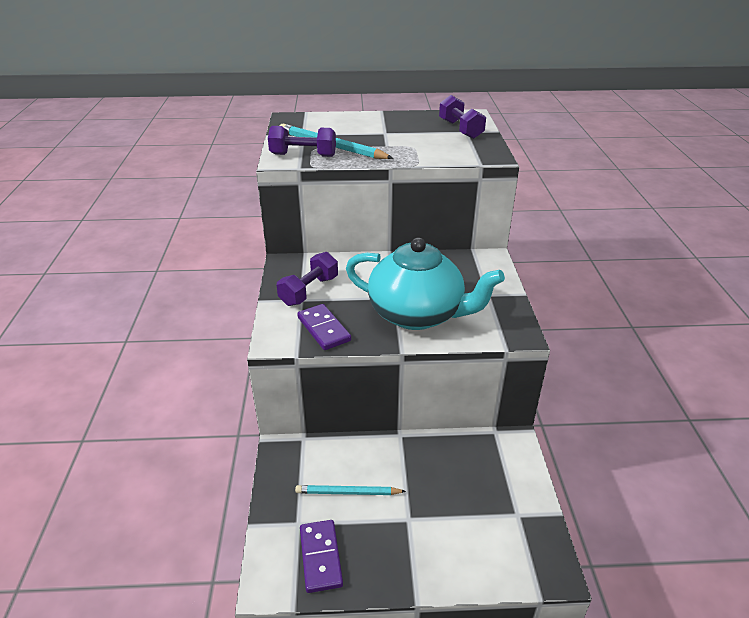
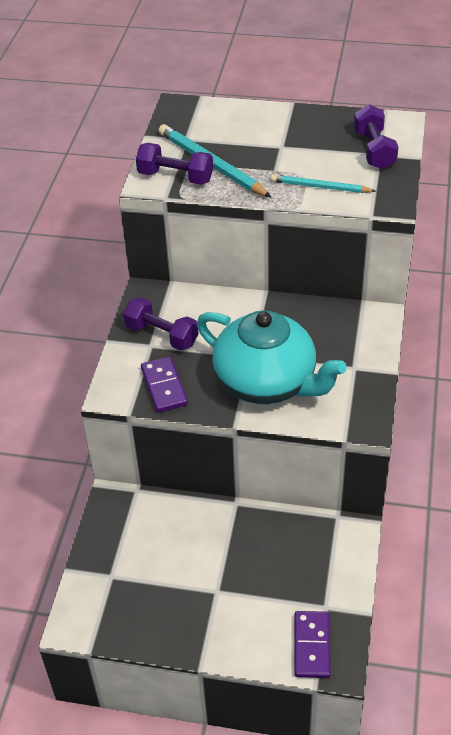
camera: 15 degrees right, 10 degrees up
(309, 291) = (162, 335): purple dumbbell -> purple dumbbell turned 75 degrees clockwise
(320, 557) = (124, 611): purple domino -> purple domino (311, 646)
(348, 492) = (166, 554): turquoise pencil -> turquoise pencil (320, 187)

